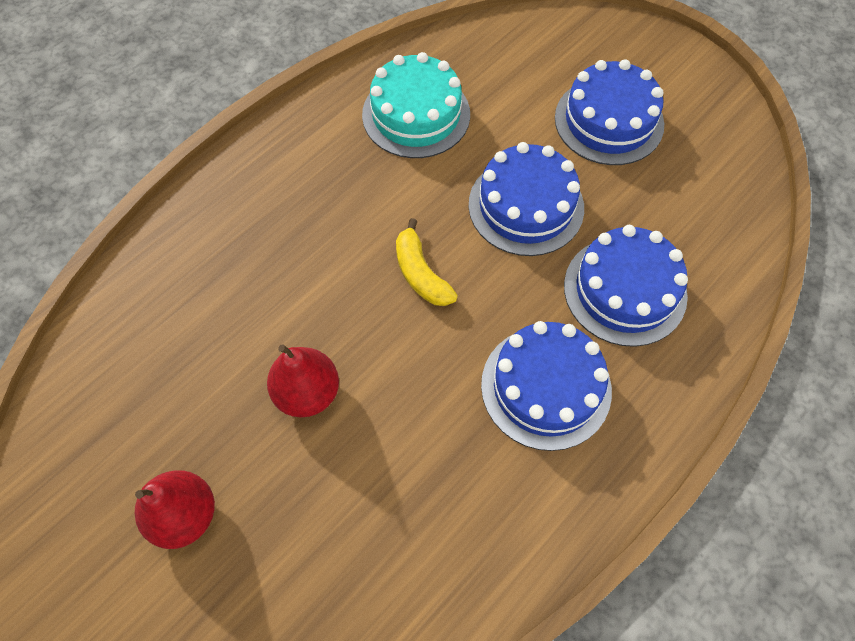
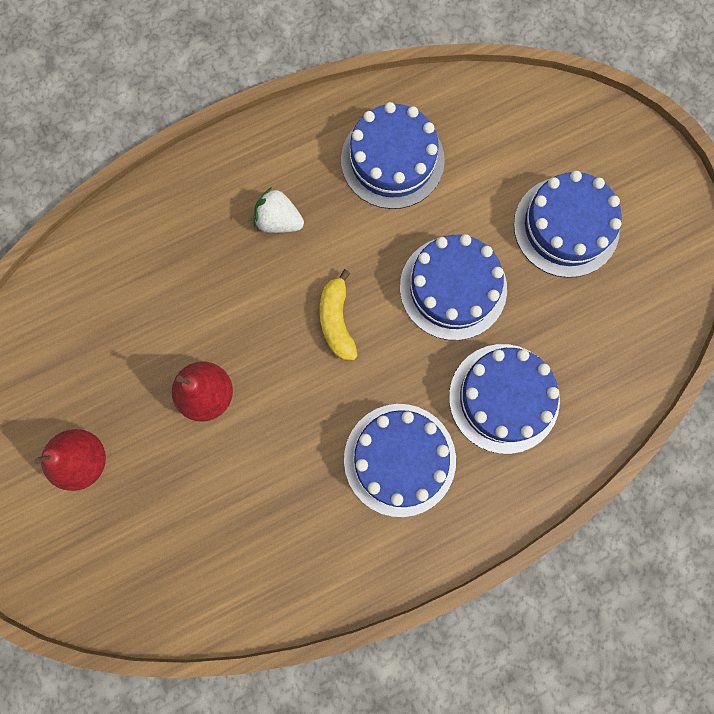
camera: 20 degrees right, 15 degrees up
(322, 200) = (278, 221): none -> white strawberry
(416, 114) = (392, 160): turquoise cake -> blue cake

